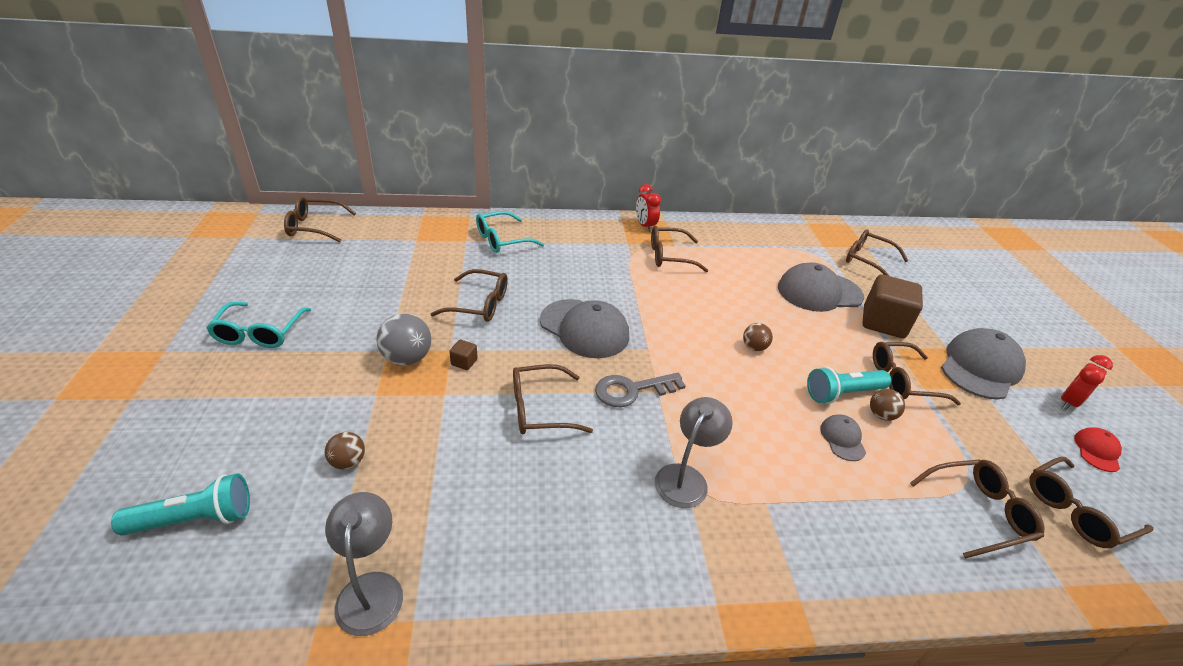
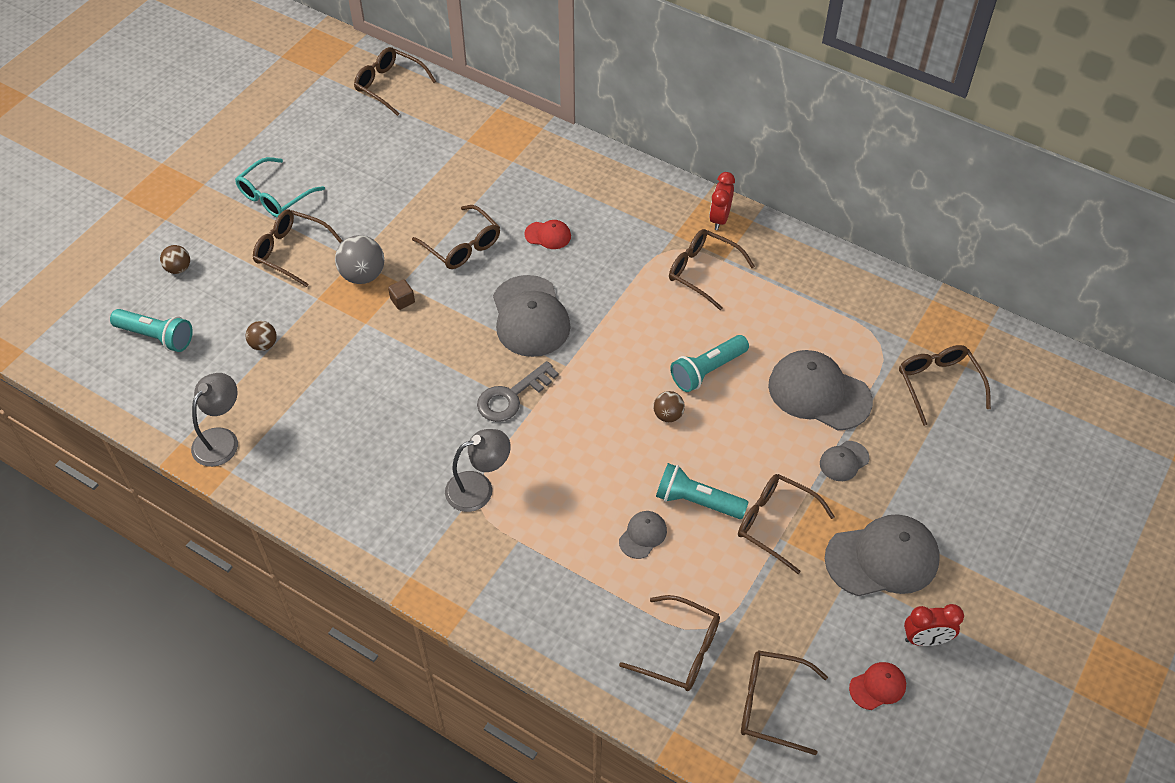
camera: 40 degrees right, 15 degrees up
(502, 240) = (548, 175): turquoise glasses -> none
(540, 409) = (424, 374): brown glasses -> brown glasses (291, 251)
(541, 274) = (548, 235): none -> red cap
(632, 390) = (511, 397): grey key -> grey key turned 60 degrees counterclockwise
(743, 309) = (707, 370): none -> turquoise flashlight
(881, 415) = (707, 538): brown ball -> brown ball (178, 268)
(883, 323) = (844, 461): brown cube -> grey cap

